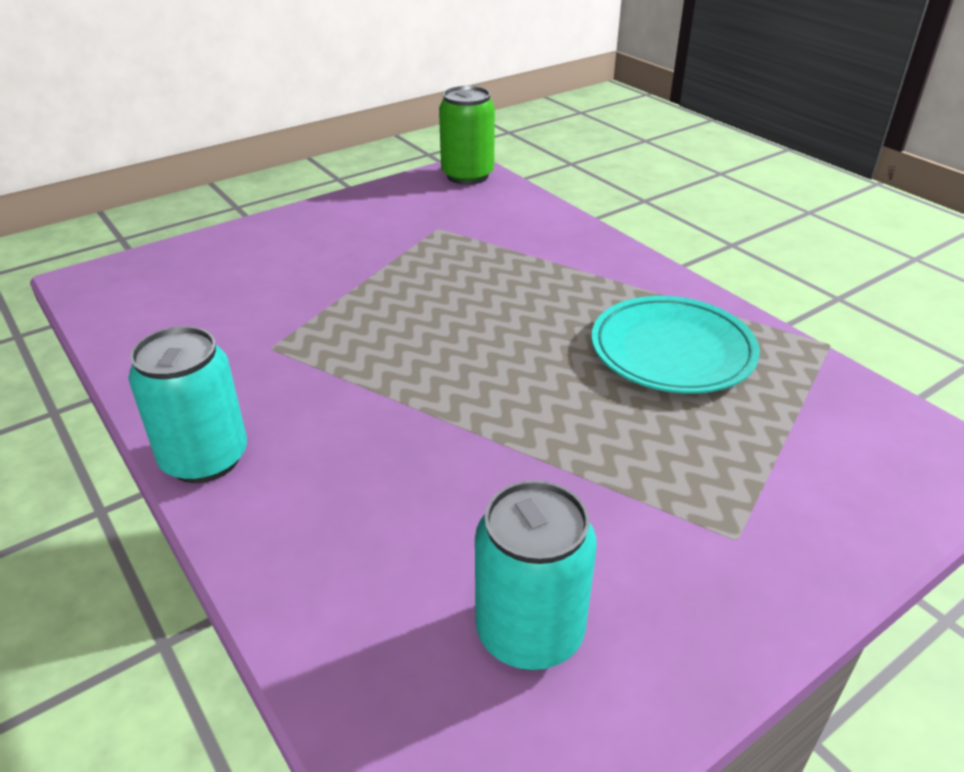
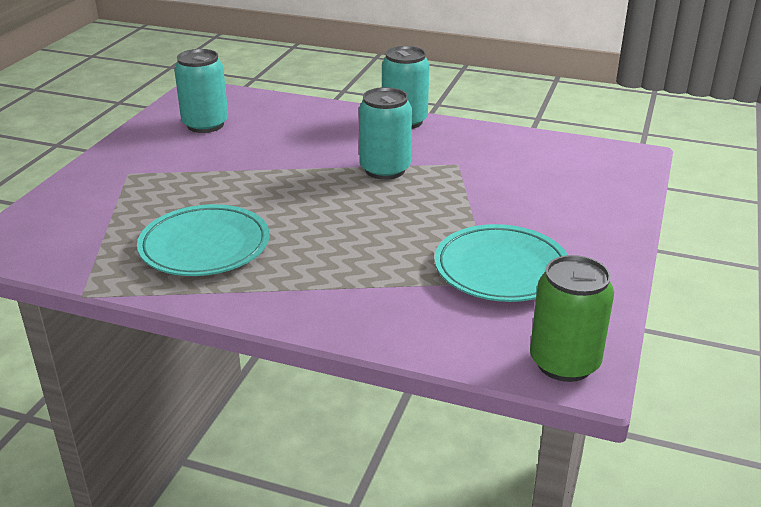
camera: 145 degrees right, 5 degrees down
(363, 375) = (385, 170): none -> turquoise can
(416, 232) = (501, 269): none -> turquoise plate

